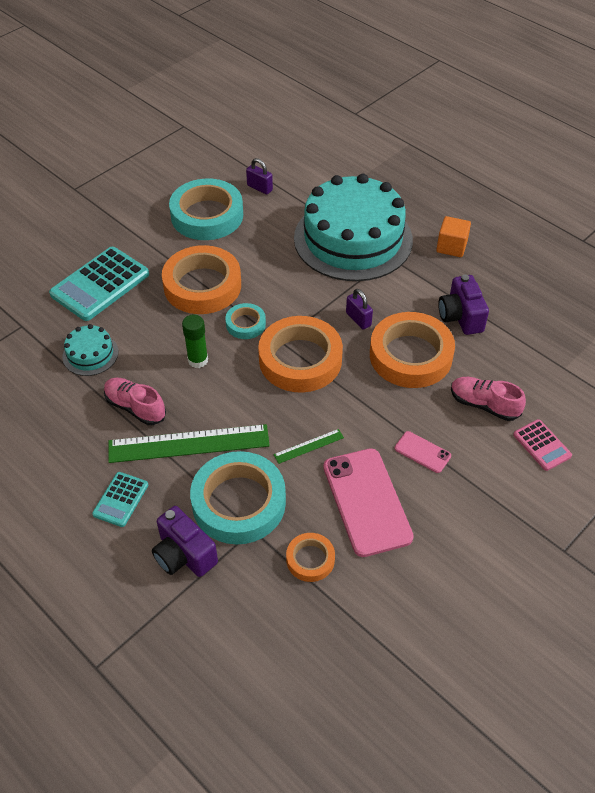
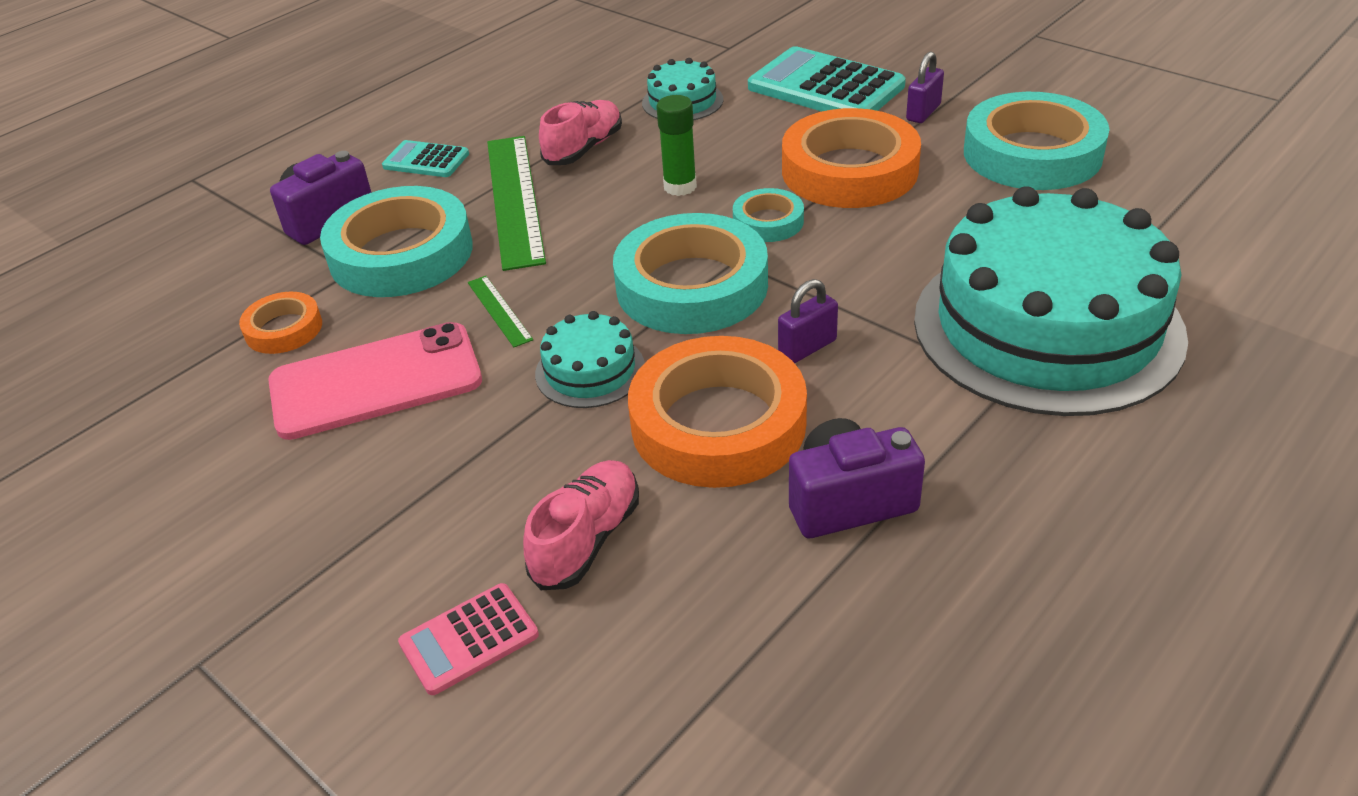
camera: 90 degrees right, 10 degrees down
(259, 188) = (1146, 199): purple padlock -> purple padlock (923, 112)
(300, 360) = (692, 286): orange tape -> turquoise tape
(367, 404) = (590, 370): none -> turquoise cake
(422, 452) = (471, 447): pink phone -> none
(451, 247) = (1091, 484): orange cube -> none

